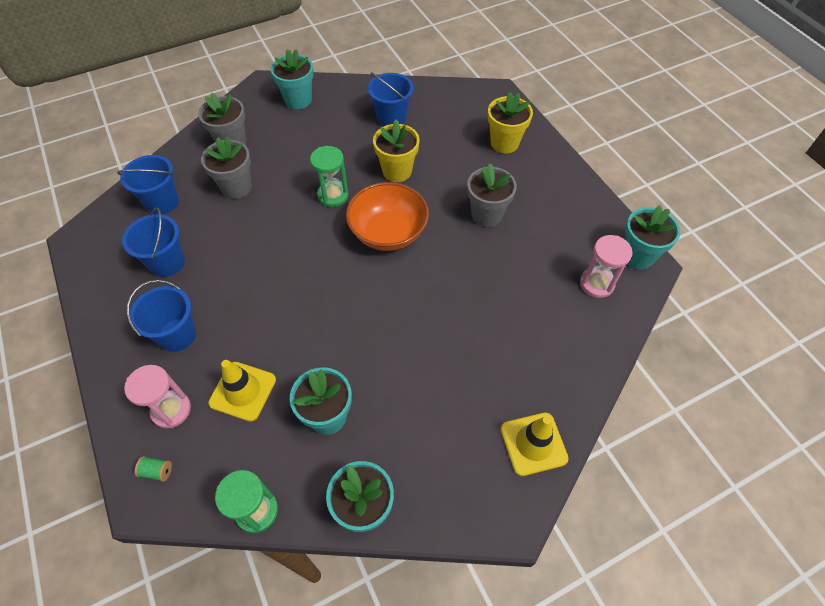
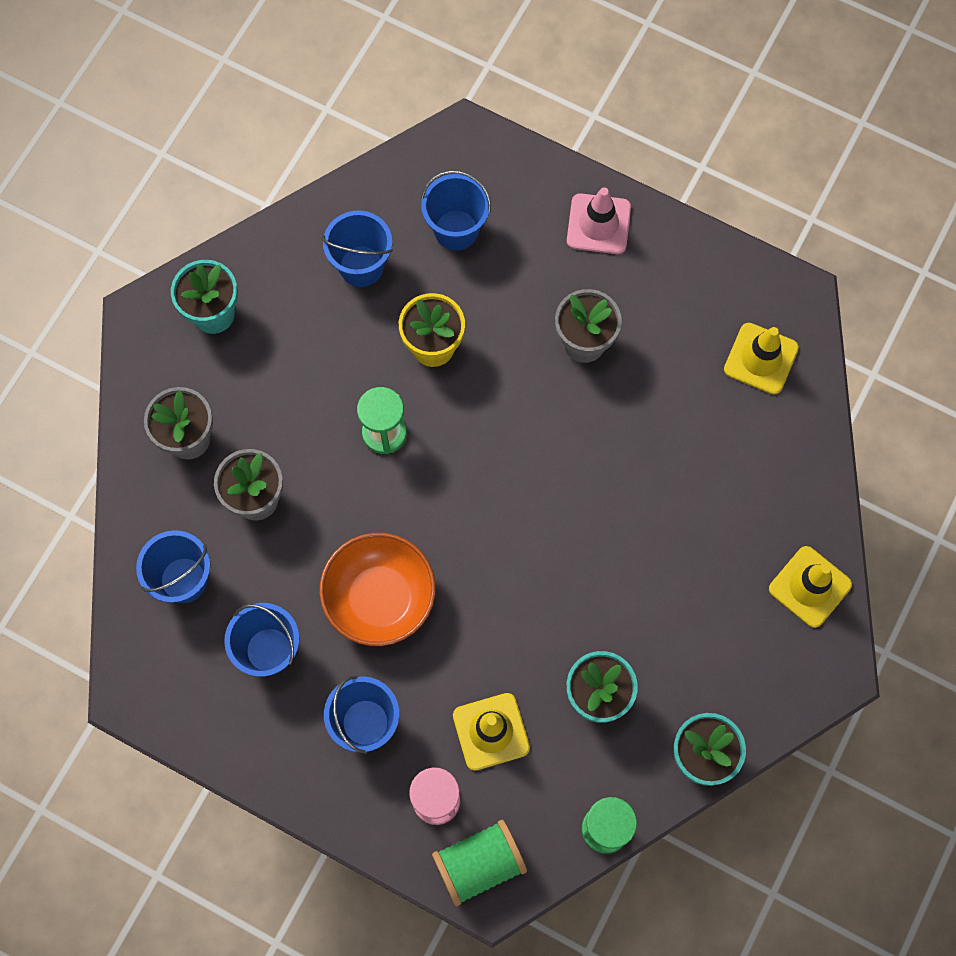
camera: 35 degrees left, 15 degrees up
(157, 471) = (479, 864): green spool -> green spool, size x2.39
(388, 232) = (490, 441): orange bowl -> orange bowl (380, 598)
(457, 128) = (456, 230): none -> blue bucket
(504, 143) = (531, 218): yellow flower pot -> none
(542, 164) = (598, 224): none -> pink traffic cone
(596, 284) = (761, 359): pink hourglass -> yellow traffic cone
(637, 256) = (782, 292): turquoise flower pot -> none

